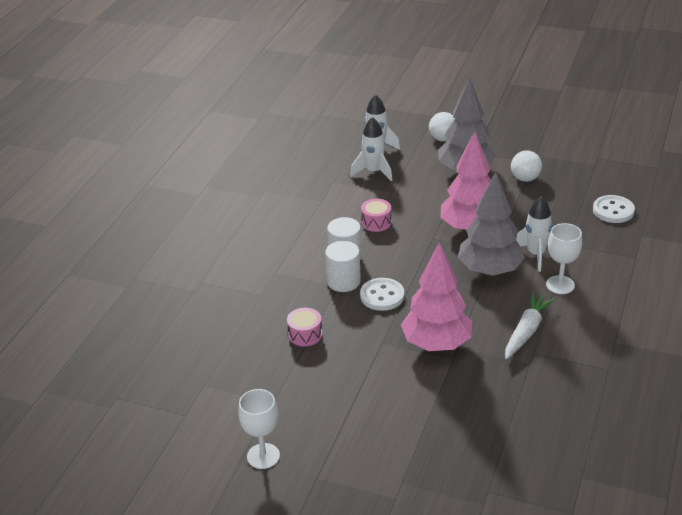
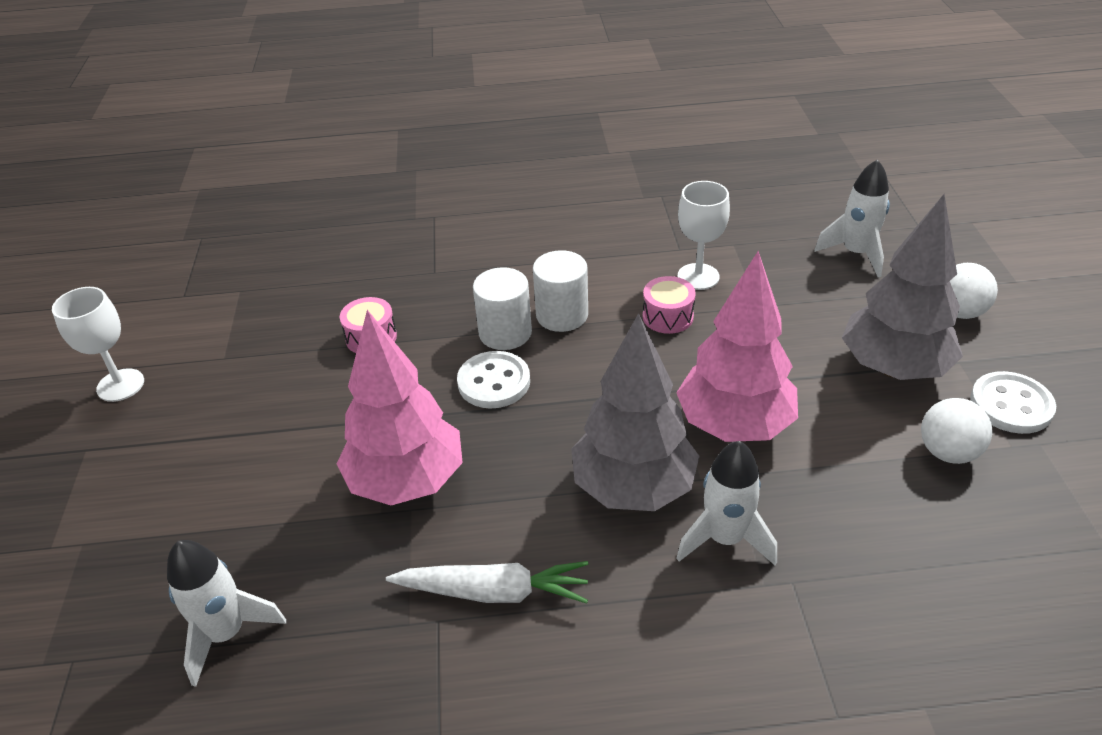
camera: 65 degrees right, 5 degrees up
(373, 172) = (792, 271): white rocket -> white rocket (227, 633)
(560, 285) = (656, 604): white goblet -> white goblet (698, 277)
(613, 211) = (970, 627): white button -> white button (1011, 405)

